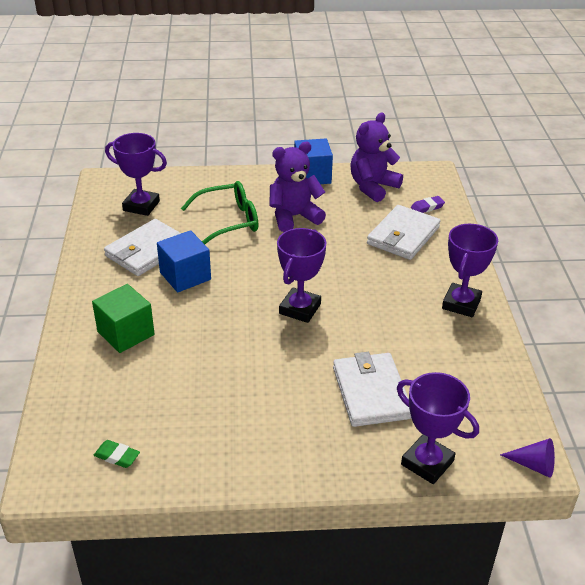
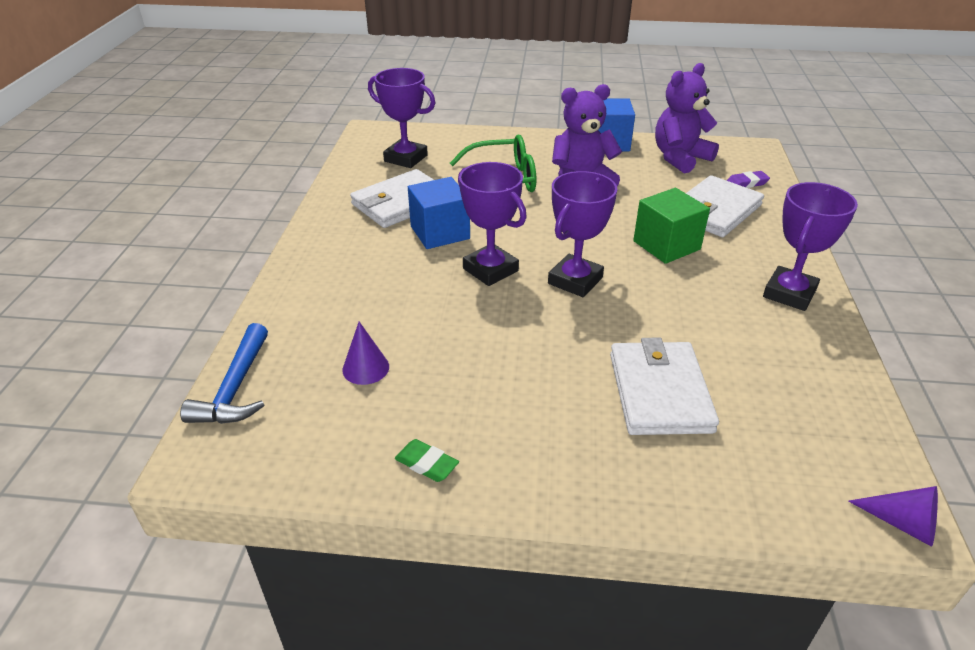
camera: 10 degrees right, 0 degrees up
(55, 426) = (235, 388): none -> blue hammer
(117, 456) = (303, 437): green eraser -> green eraser (426, 464)
(126, 333) = (353, 288): green cube -> green cube (666, 245)
(151, 398) = (365, 368): none -> purple cone
(427, 463) = (736, 499): purple trophy -> purple trophy (490, 270)

